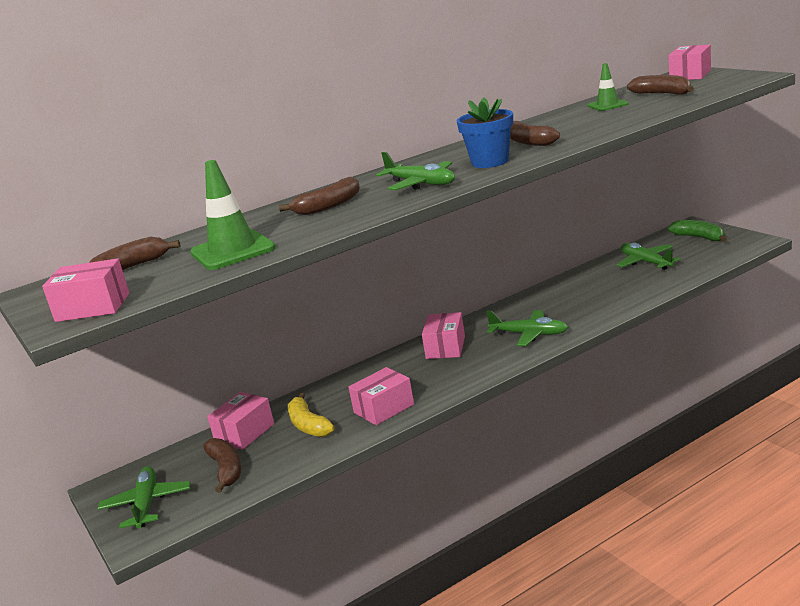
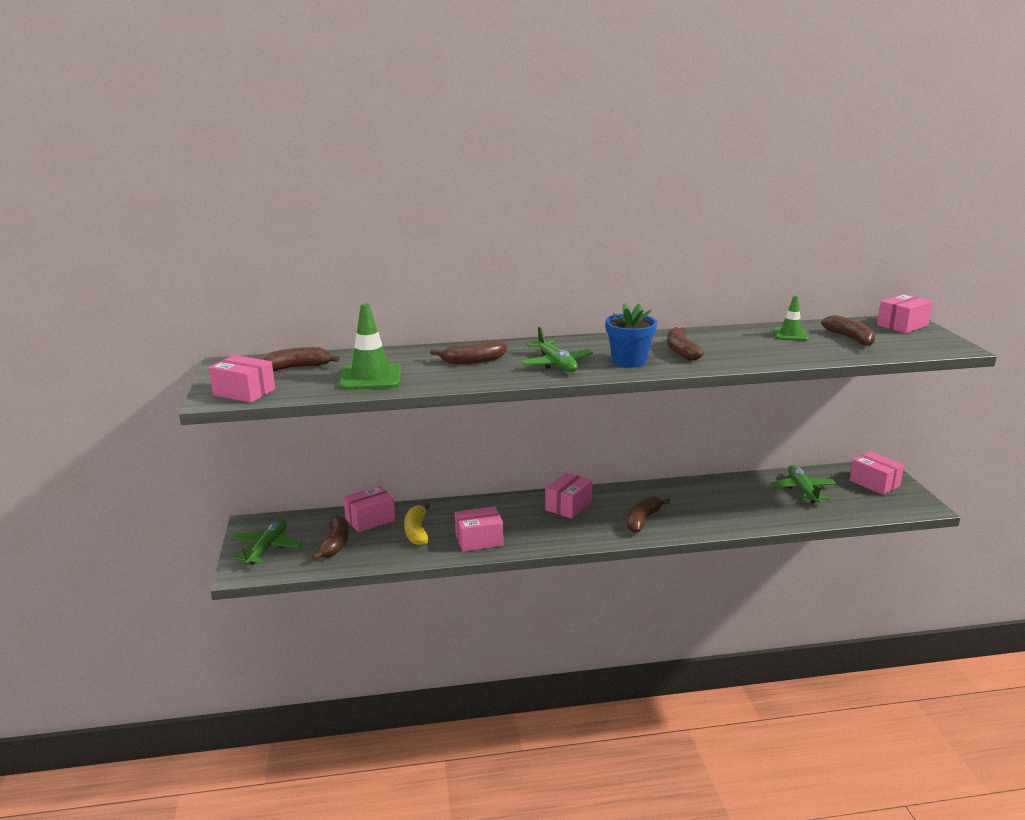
camera: 20 degrees right, 0 degrees up
(529, 334) = (642, 520): green plane -> brown banana
(699, 237) = (874, 483): green banana -> pink box

